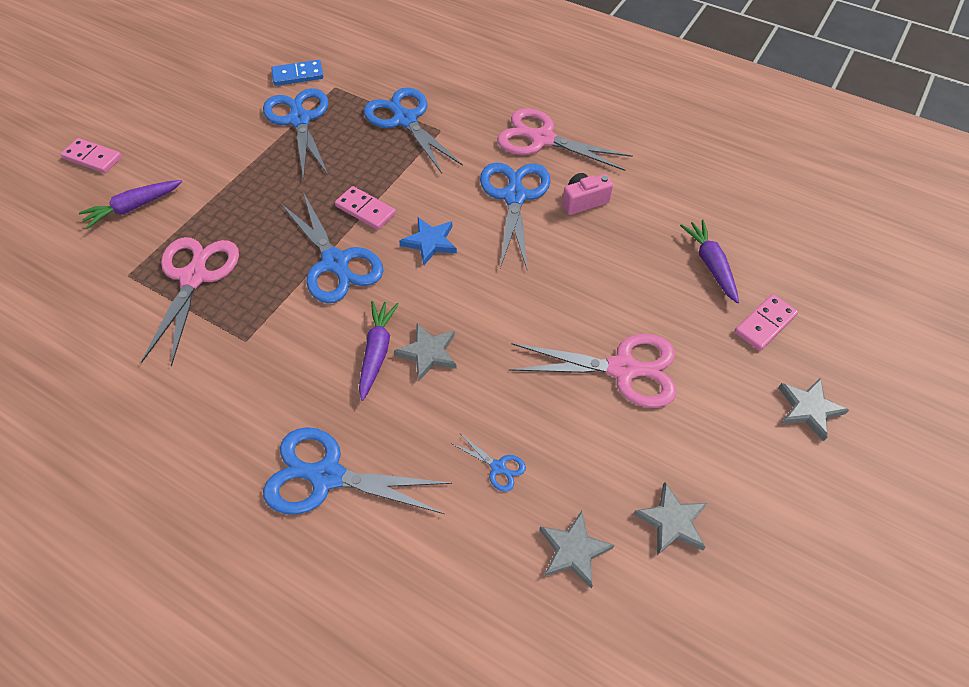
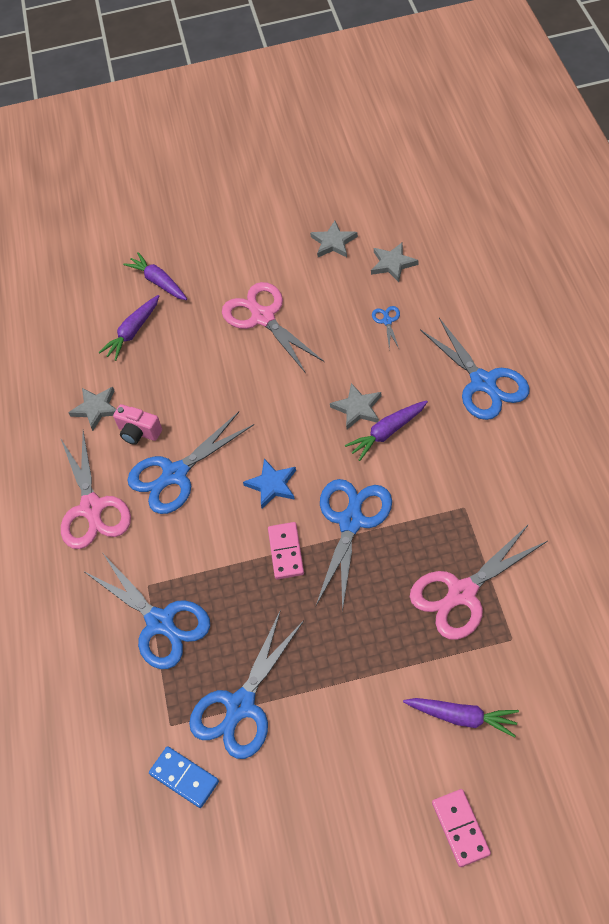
camera: 125 degrees left, 0 degrees up
(405, 120) = (160, 622): blue scissors -> blue scissors turned 60 degrees counterclockwise
(765, 324) = (158, 282): pink domino -> purple carrot
(808, 409) = (203, 235): grey star -> grey star (96, 408)

